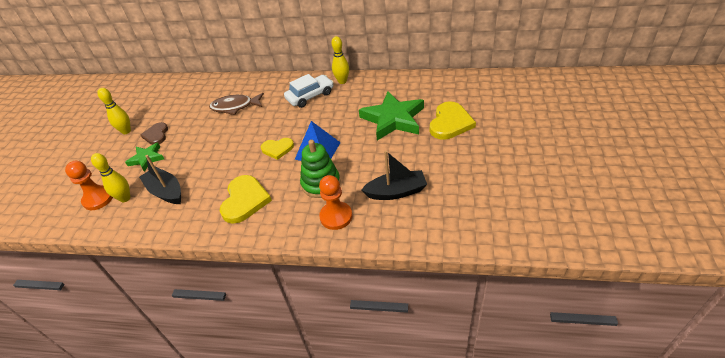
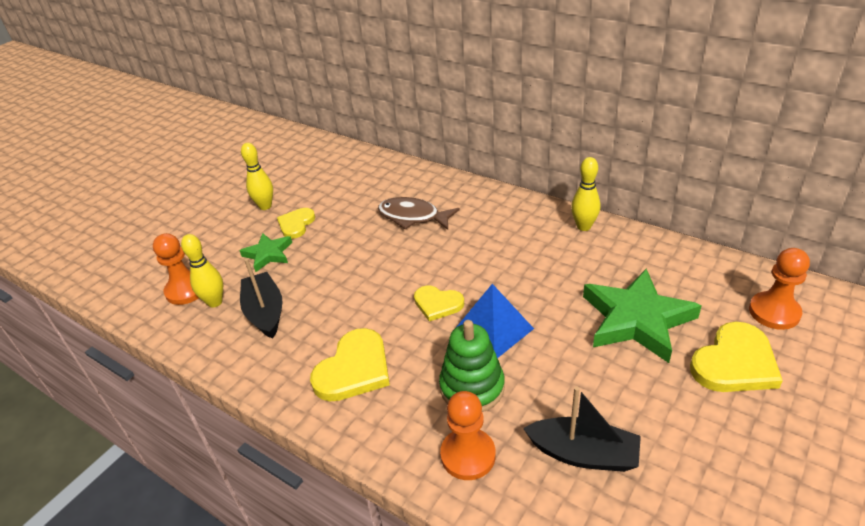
camera: 25 degrees right, 5 degrees down
(156, 135) = (296, 224): brown heart -> yellow heart
(310, 96) = (524, 235): white car -> none
(458, 93) = (774, 312): none -> orange pawn

